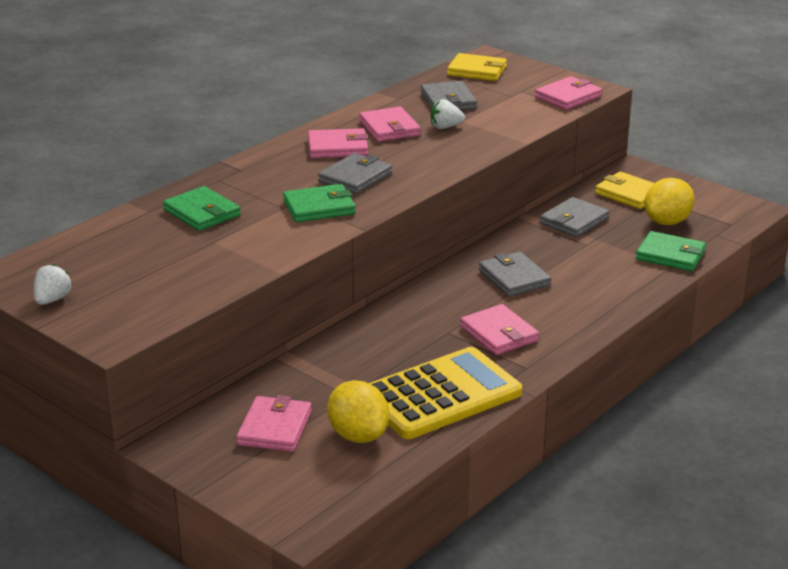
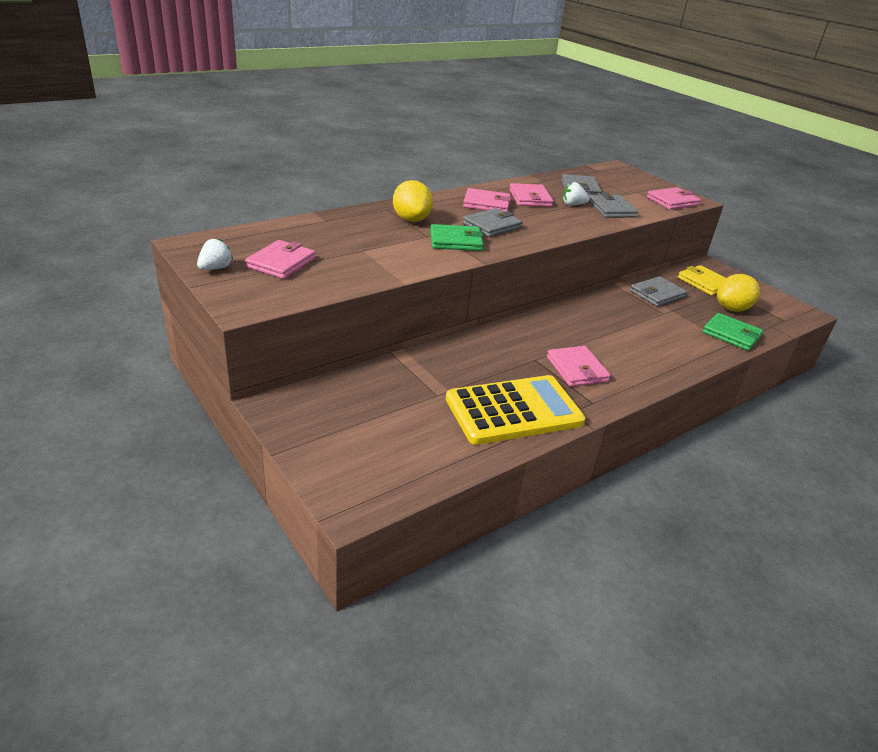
camera: 10 degrees right, 5 degrees up
(202, 212) = (364, 228): green wallet -> none
(275, 428) = (366, 410): pink wallet -> pink wallet (281, 263)
(358, 435) = (432, 431): yellow lemon -> yellow lemon (411, 219)
(477, 71) = (607, 174): yellow wallet -> none
(514, 278) = (600, 327): grey wallet -> grey wallet (611, 209)

